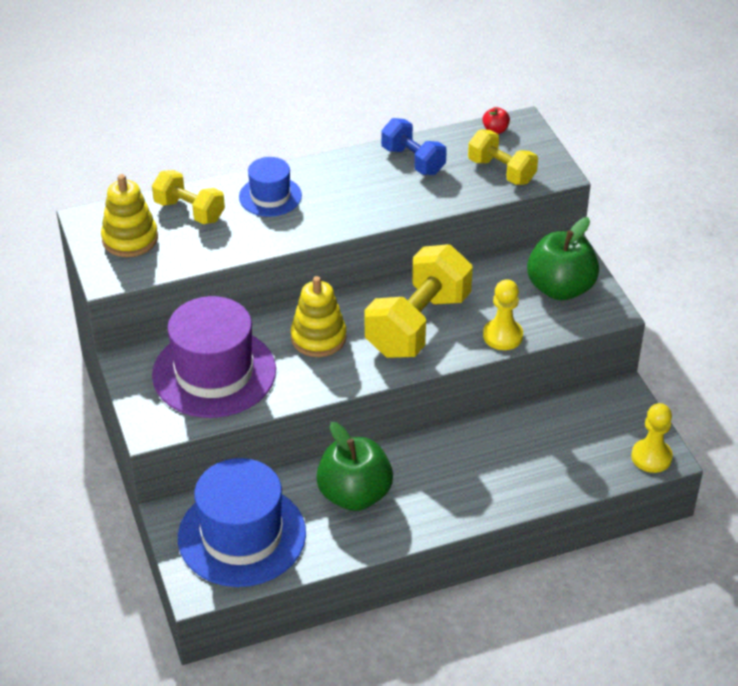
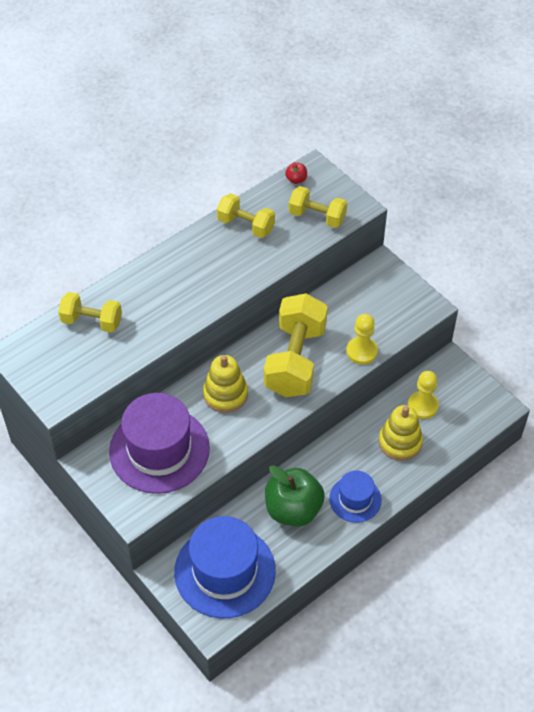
camera: 20 degrees left, 10 degrees up
(130, 239) = (56, 361): yellow stacking toy -> yellow stacking toy (400, 442)
(270, 196) = (149, 289): blue hat -> blue hat (355, 499)
(413, 161) = (246, 225): blue dumbbell -> yellow dumbbell
(560, 288) = (386, 297): green apple -> none
(651, 457) = (490, 410): yellow pawn -> yellow pawn (422, 406)

